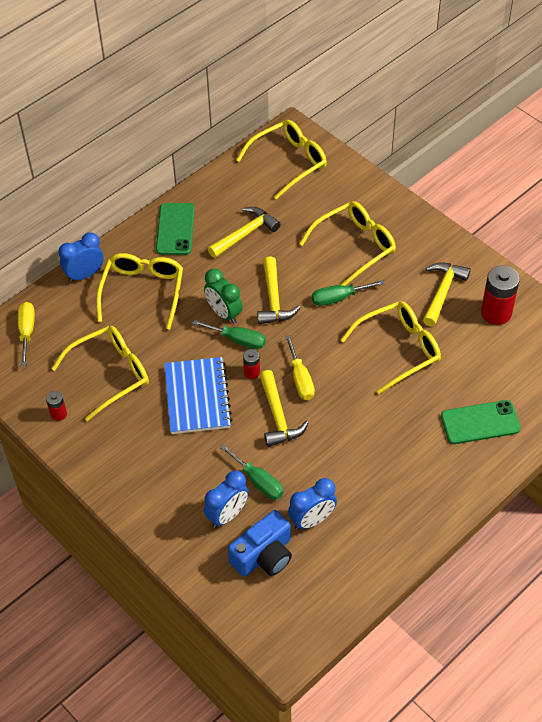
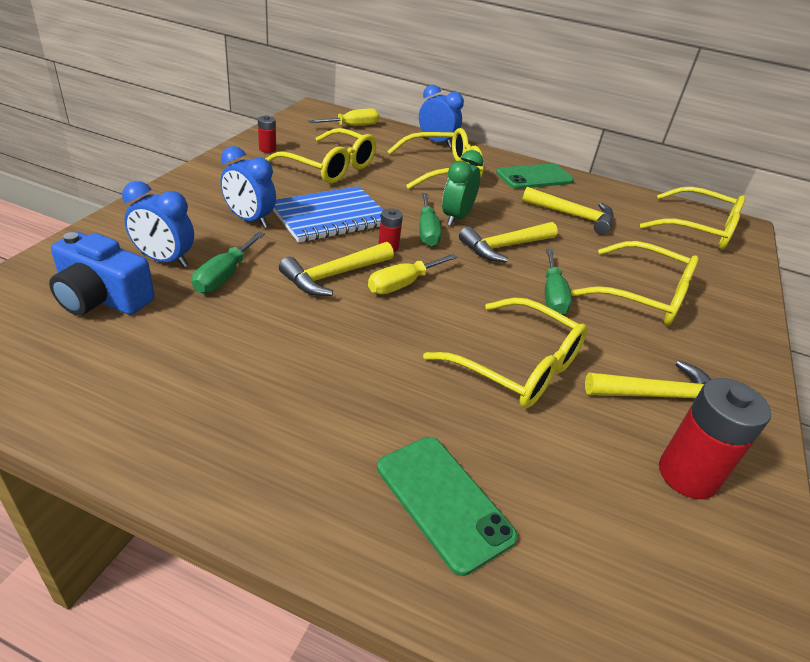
camera: 60 degrees right, 15 degrees down
(312, 520) = (171, 331): blue clock -> blue clock (249, 220)
(338, 298) = (552, 295): green screwdriver -> green screwdriver turned 135 degrees counterclockwise

